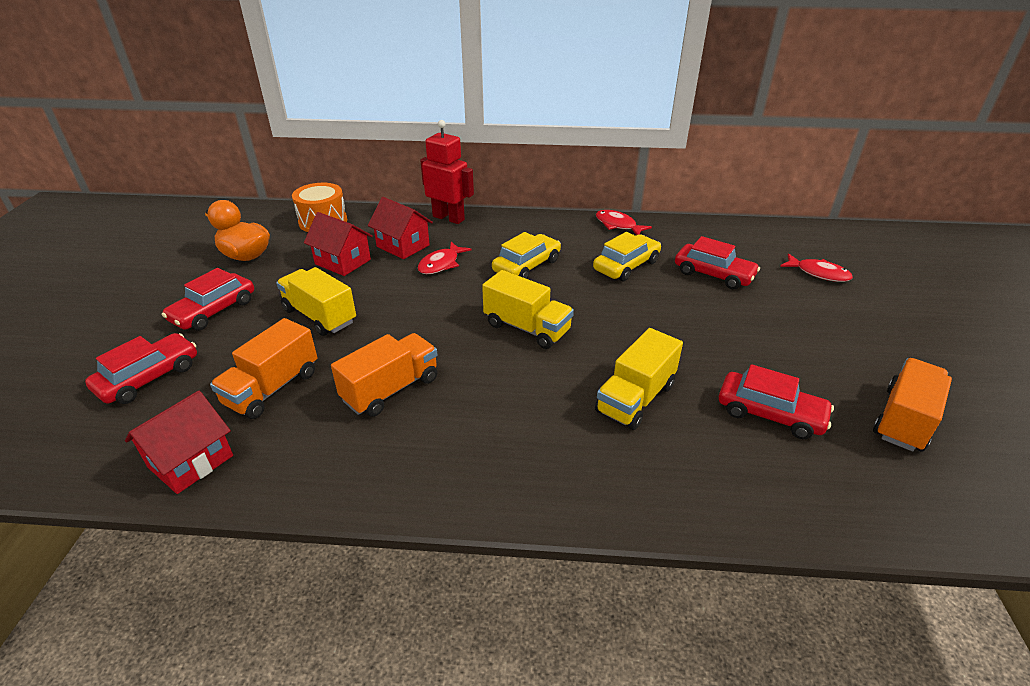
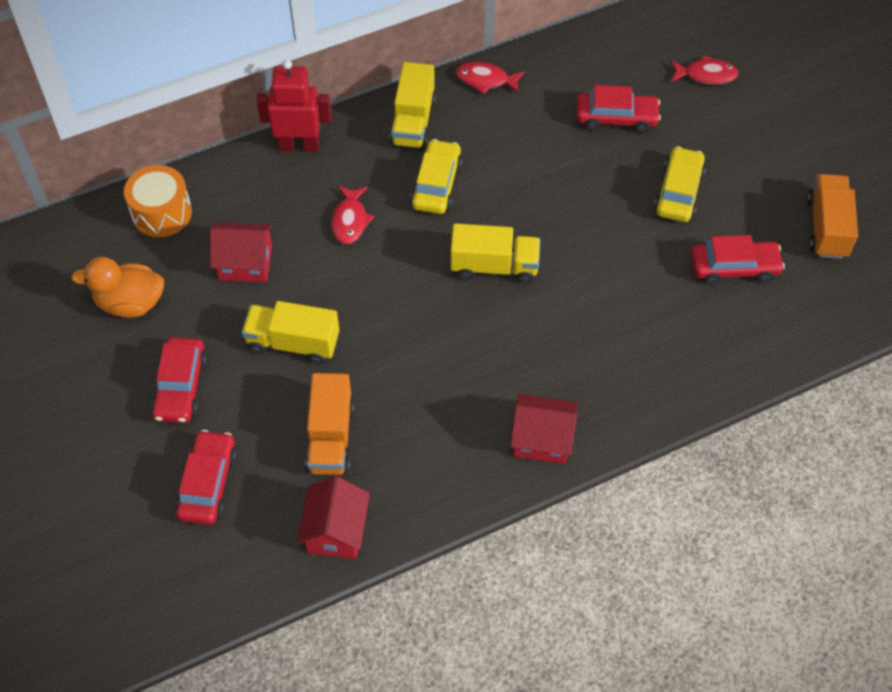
camera: 30 degrees left, 20 degrees up
(391, 389) = (432, 389): orange truck -> none
(403, 246) = (287, 211): red house -> red house (542, 439)
(626, 266) = (531, 141): yellow car -> yellow car (679, 192)
(635, 398) = (630, 301): yellow truck -> yellow truck (413, 122)

